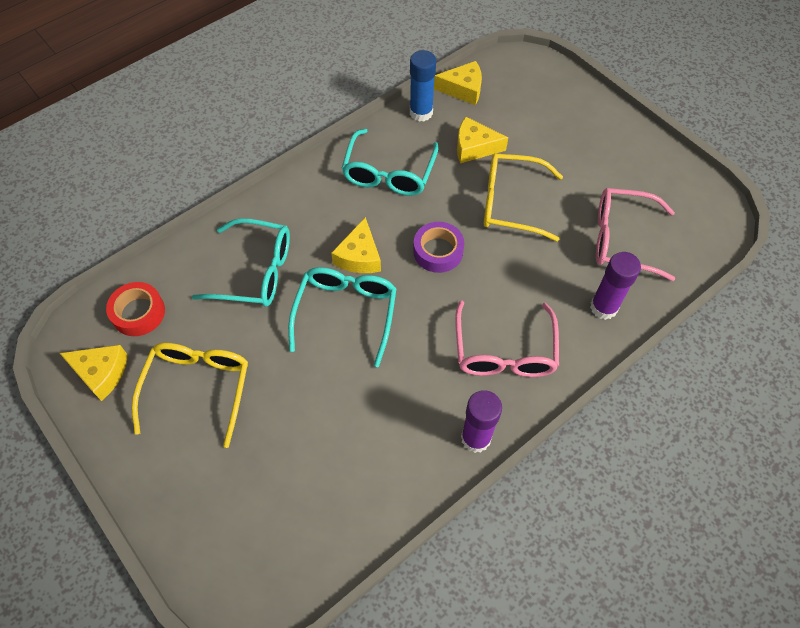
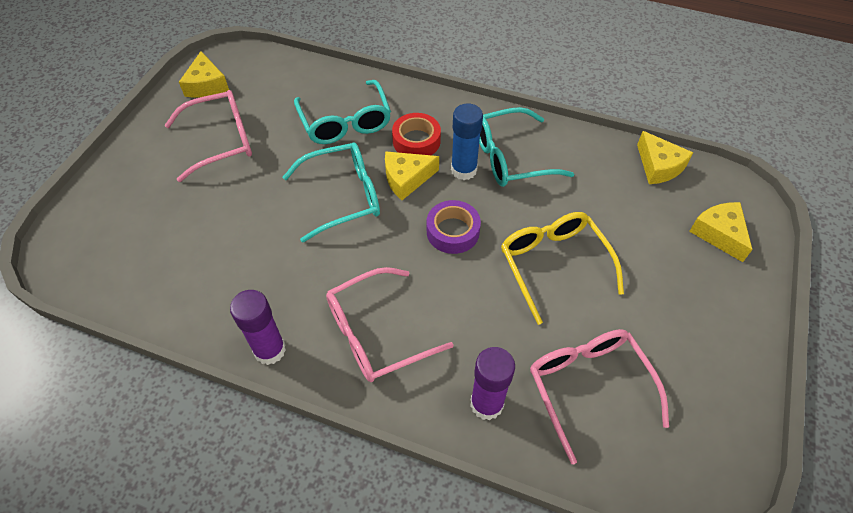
camera: 60 degrees right, 5 degrees down
(138, 313) = (267, 78): red tape -> red tape (416, 141)
(198, 388) = (221, 141): yellow glasses -> pink glasses
(421, 112) = (600, 149): blue glue stick -> blue glue stick (463, 170)
(474, 147) = (596, 206): yellow cheese -> yellow cheese (719, 234)

